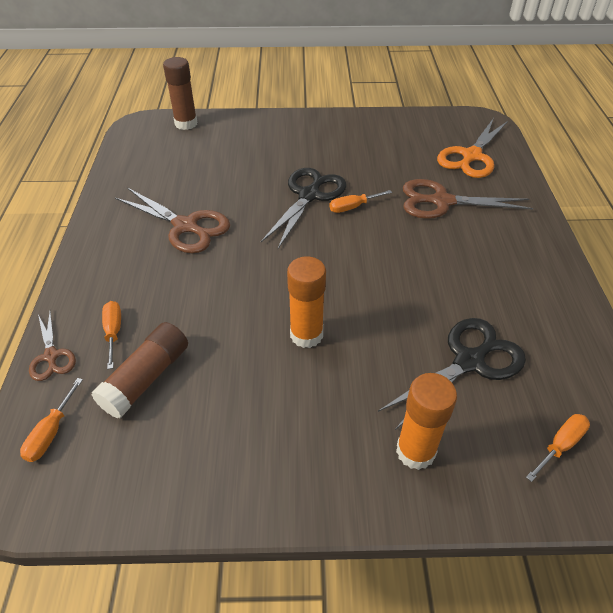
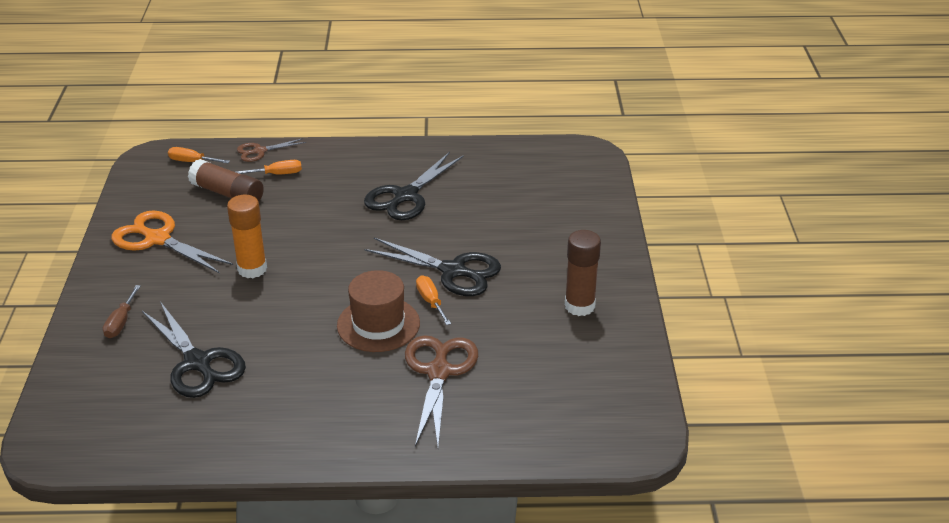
camera: 90 degrees right, 10 degrees down
(185, 226) = (406, 196): brown scissors -> black scissors
(186, 124) = (594, 181): brown glue stick -> brown glue stick (579, 306)
(387, 236) = (378, 324): none -> brown hat
(415, 451) = (121, 322): orange glue stick -> brown screwdriver
(471, 156) = (540, 412): orange scissors -> orange scissors (158, 239)
(560, 445) = (97, 405): orange screwdriver -> none

